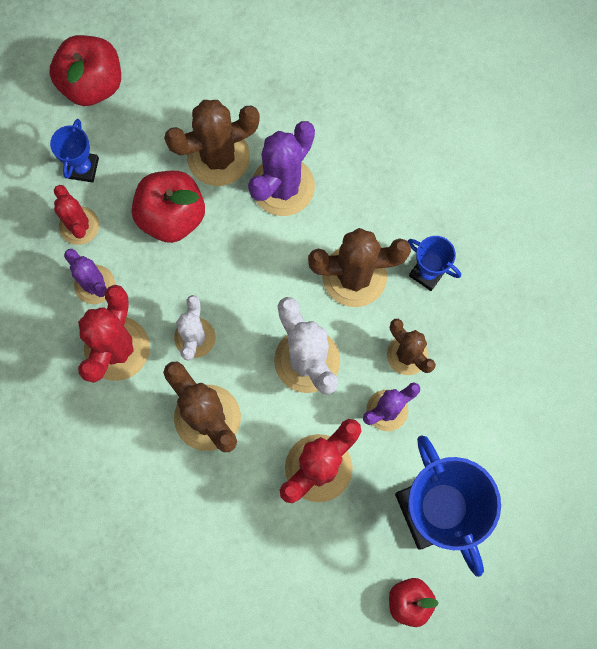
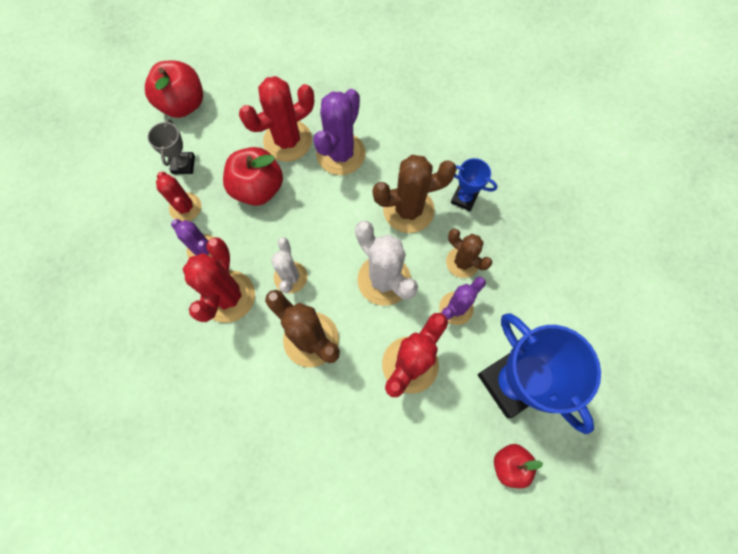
camera: 10 degrees left, 5 degrees down
(83, 168) = (183, 165): blue trophy -> grey trophy
(218, 157) = (287, 141): brown cactus -> red cactus

